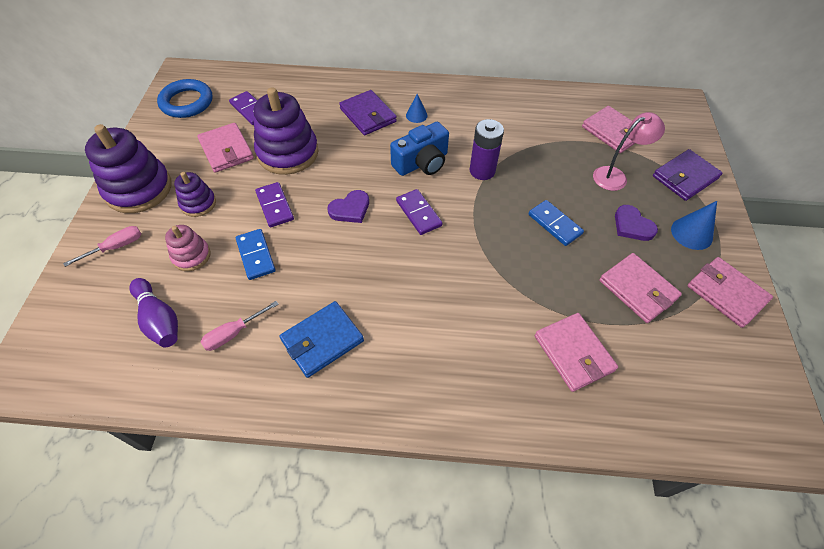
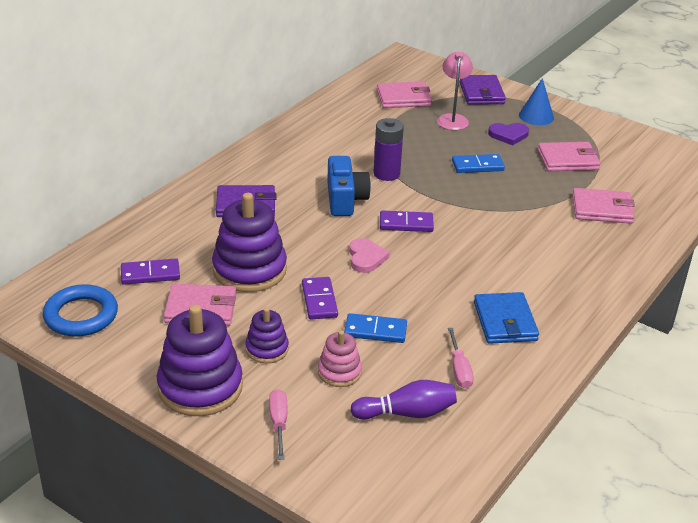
camera: 60 degrees left, 20 degrees down
(275, 206) = (319, 300): purple domino -> purple domino turned 75 degrees clockwise
(350, 209) = (366, 258): purple heart -> pink heart
(416, 115) = (277, 179): blue cone -> none
(726, 293) = (597, 129): pink wallet -> none

